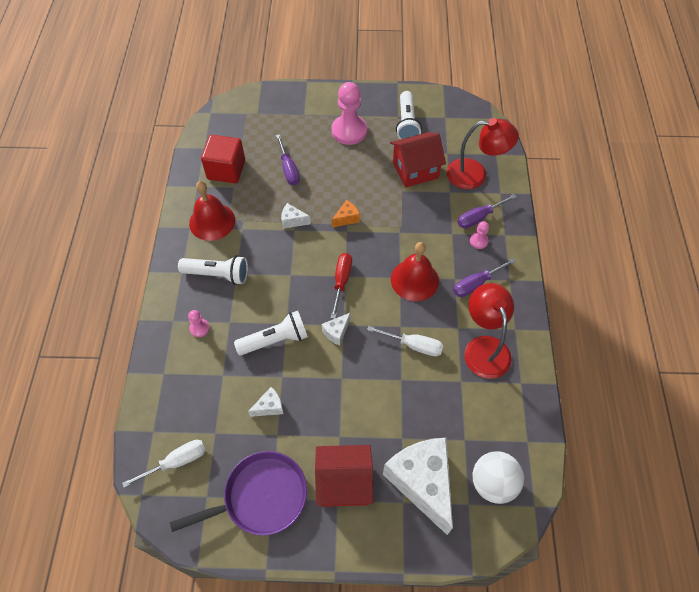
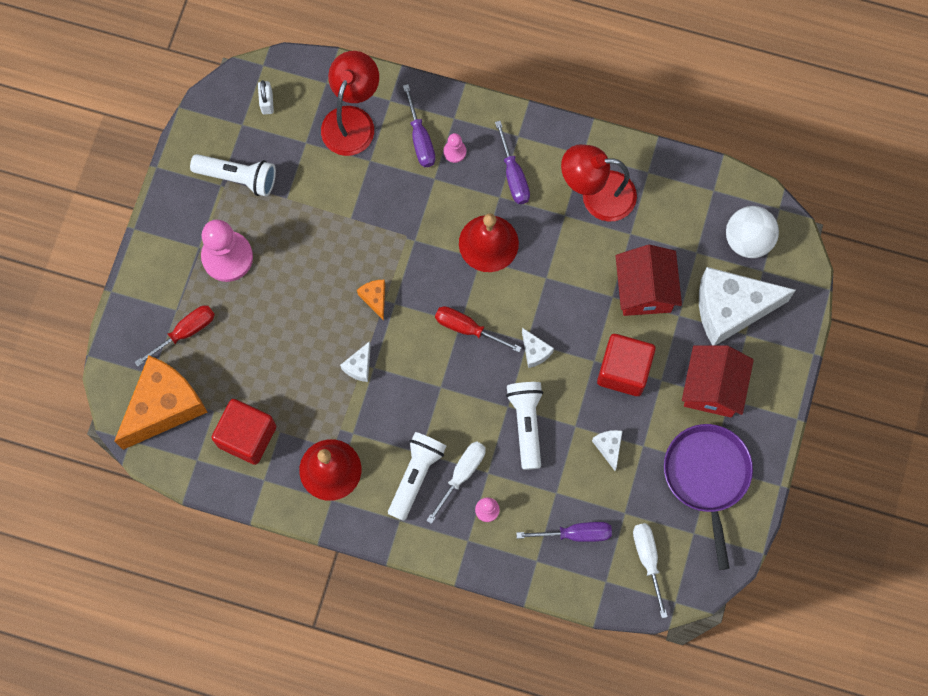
camera: 75 degrees left, 15 degrees up
(237, 123) = (164, 406): none -> orange cheese
(289, 169) = (272, 353): purple screwdriver -> purple screwdriver (576, 534)
(290, 122) = (186, 332): none -> red screwdriver
(339, 403) = (623, 370): none -> red cube
(414, 345) = (574, 270): white screwdriver -> white screwdriver (462, 474)
(415, 170) = (322, 191): red house -> red house (644, 290)
(466, 126) = (267, 102): none -> white padlock

